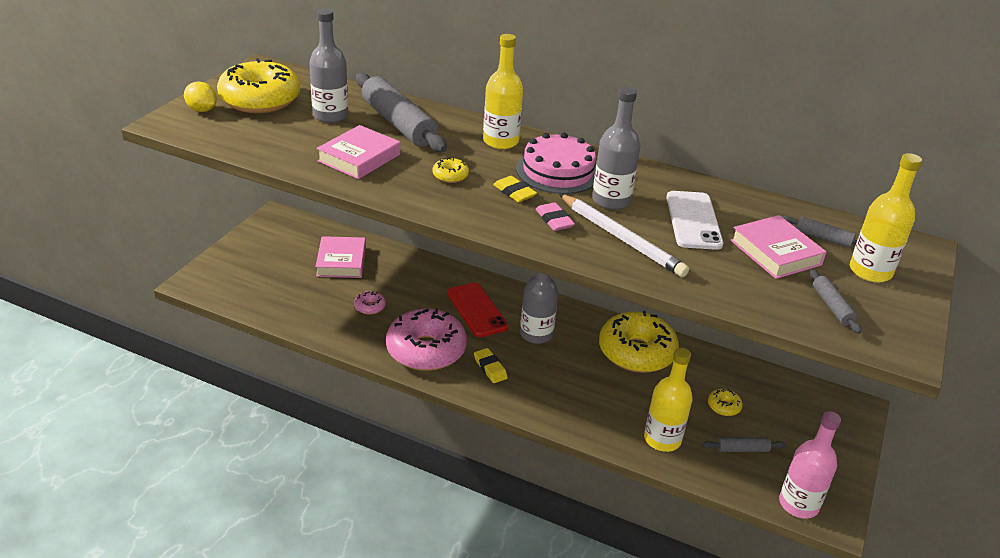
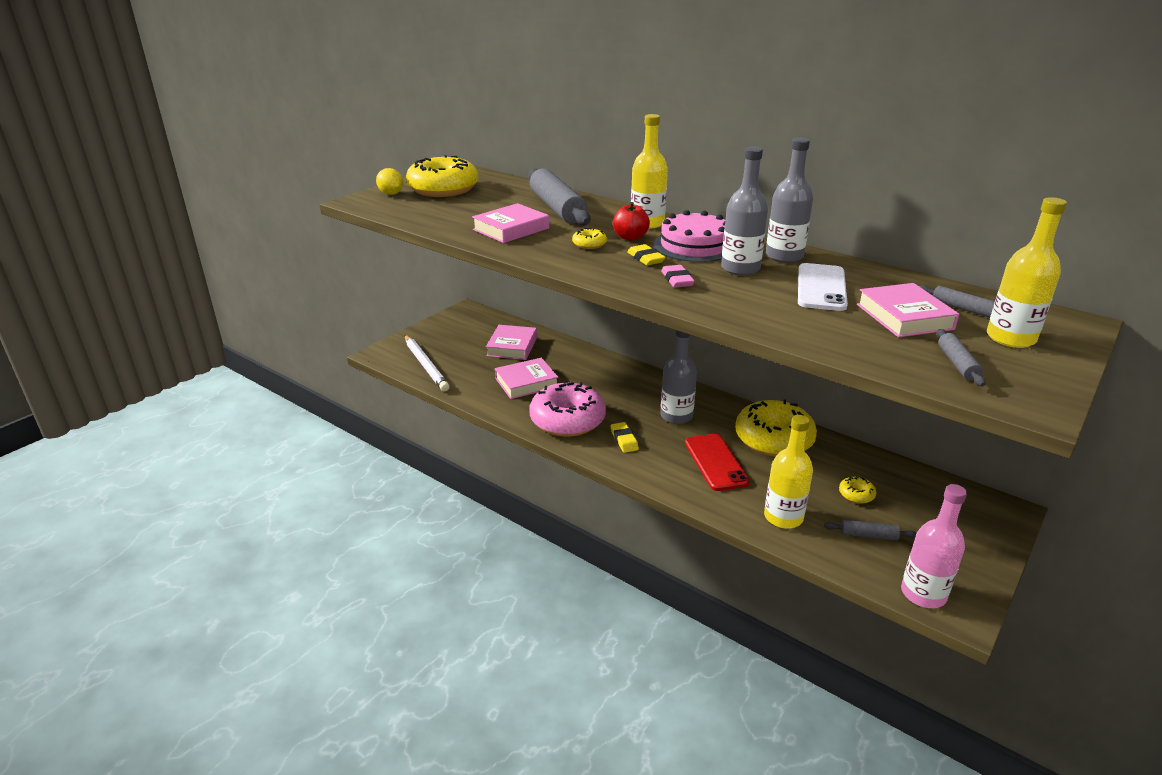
camera: 15 degrees right, 5 degrees down
(330, 115) = (499, 201): grey bottle -> grey bottle (784, 256)
(370, 307) = (526, 383): pink donut -> pink book
(476, 310) = (624, 392): red phone -> red phone (715, 462)
(489, 163) = (630, 237): none -> red apple
(622, 238) = (741, 297): white pencil -> white pencil (426, 365)

